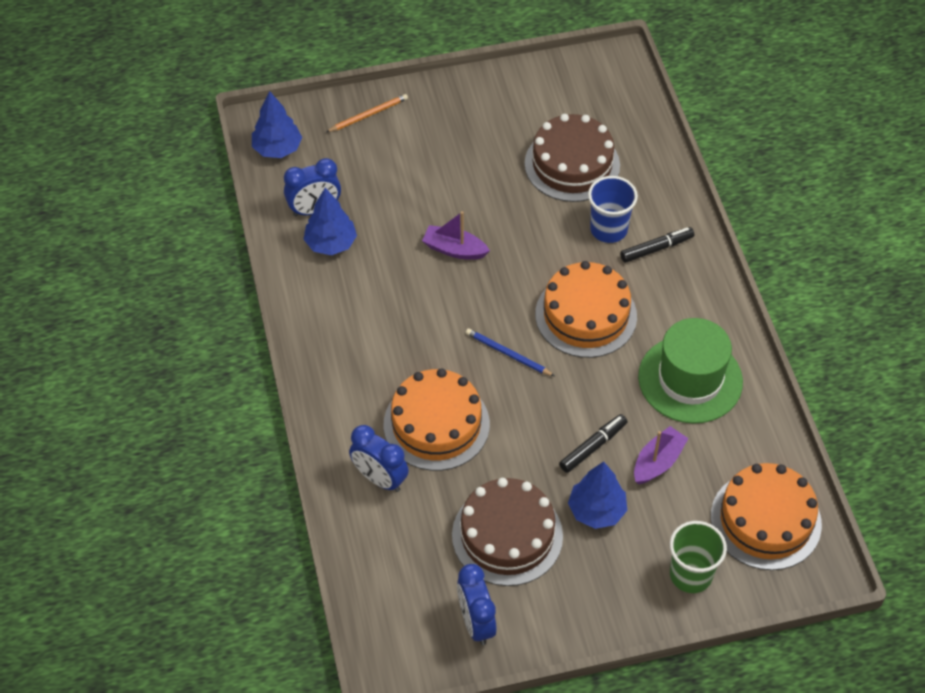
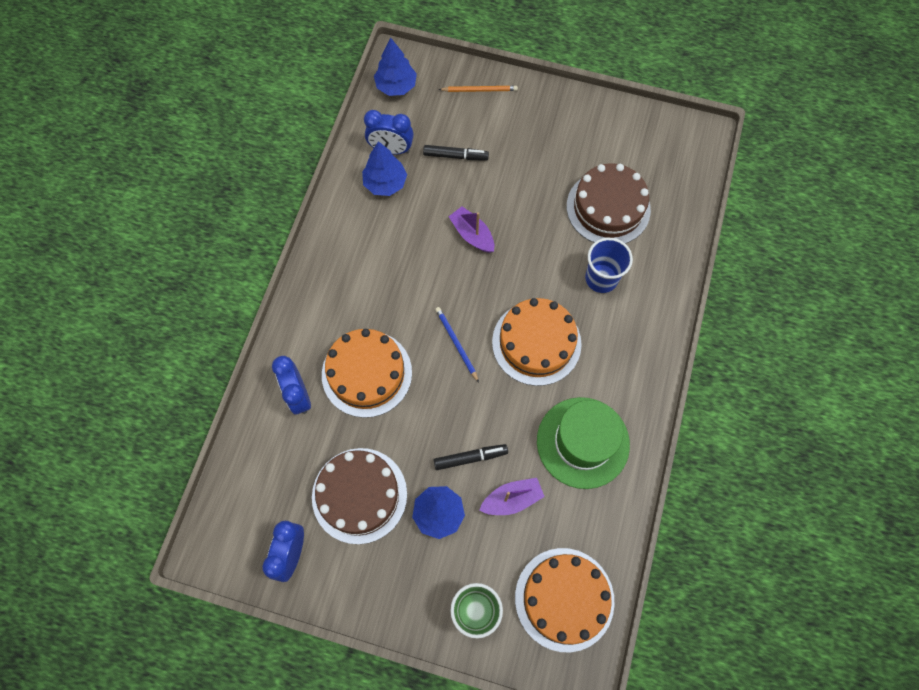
camera: 30 degrees right, 15 degrees up
(656, 248) = (629, 315): black marker -> black marker (455, 156)

